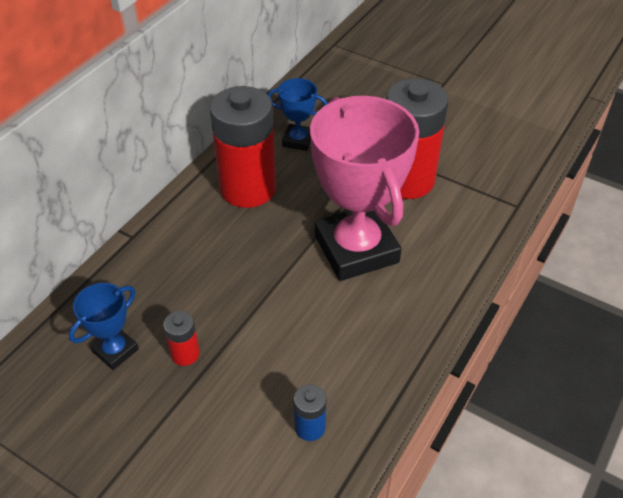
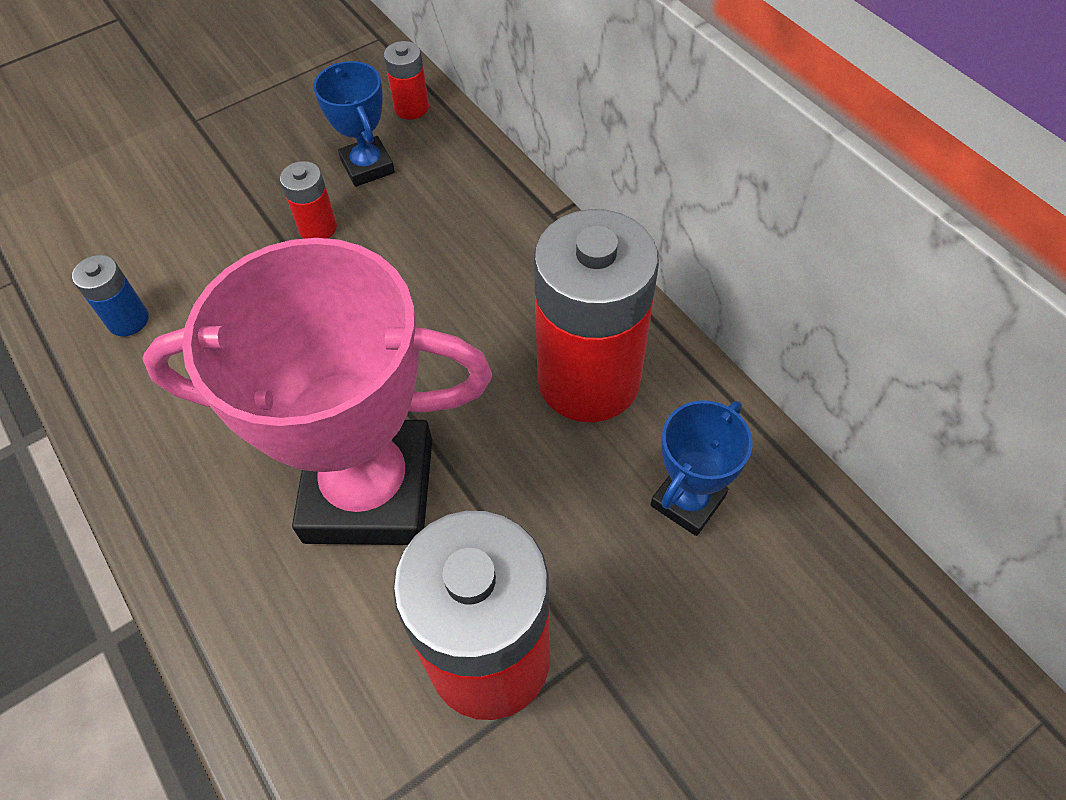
camera: 115 degrees right, 10 degrees up
(43, 349) = (411, 108): none -> red battery

